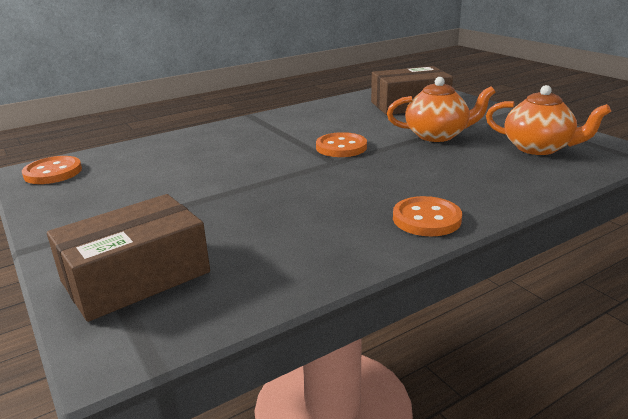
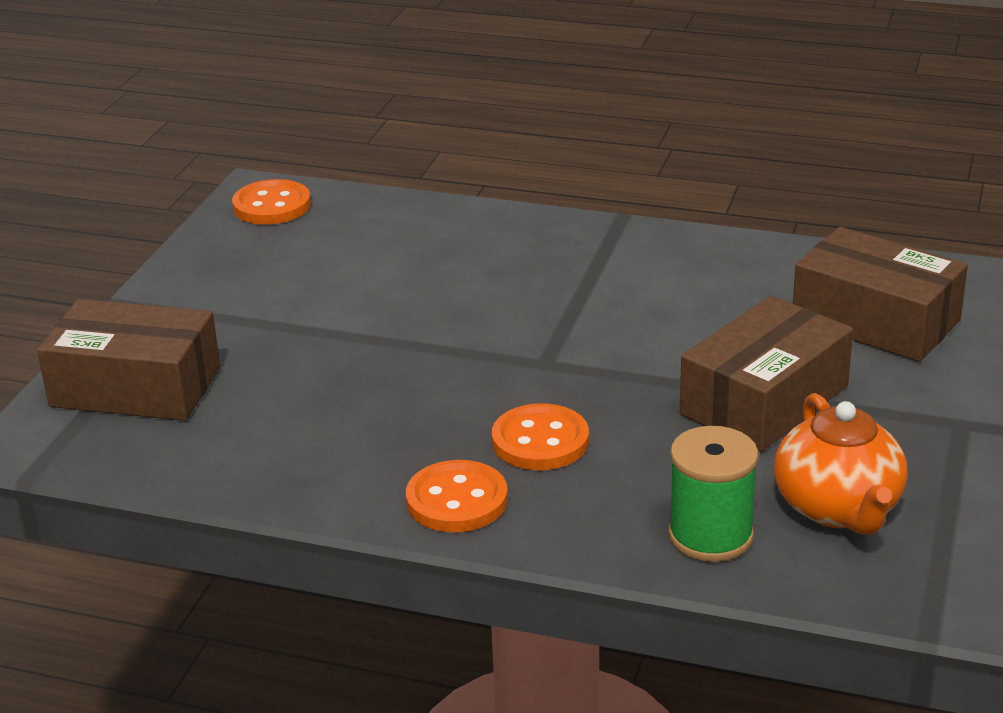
camera: 50 degrees right, 5 degrees up
(341, 147) = (602, 344): orange button -> orange button (540, 441)
(437, 135) = (764, 400): orange teapot -> brown box
(532, 175) = (710, 536): none -> green spool

